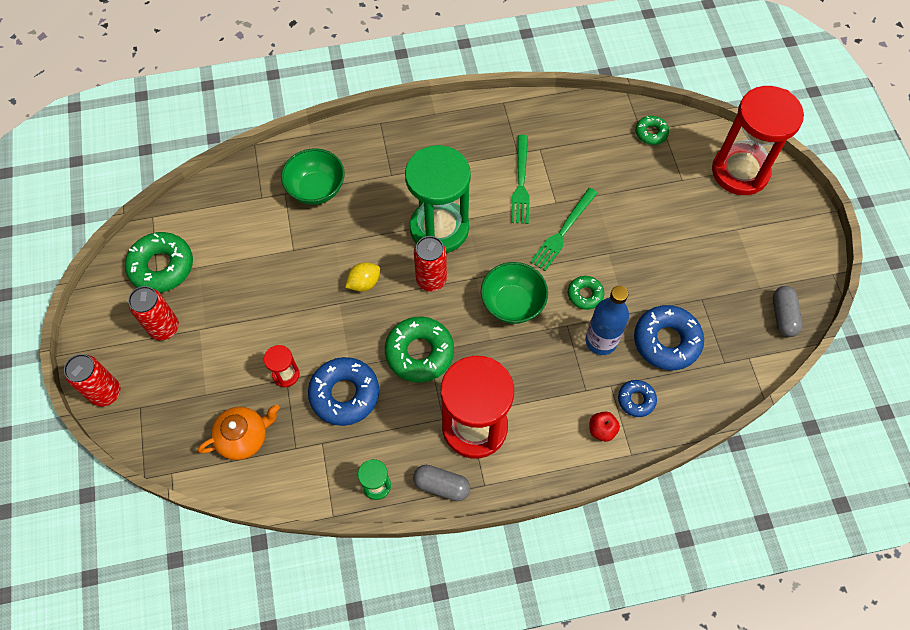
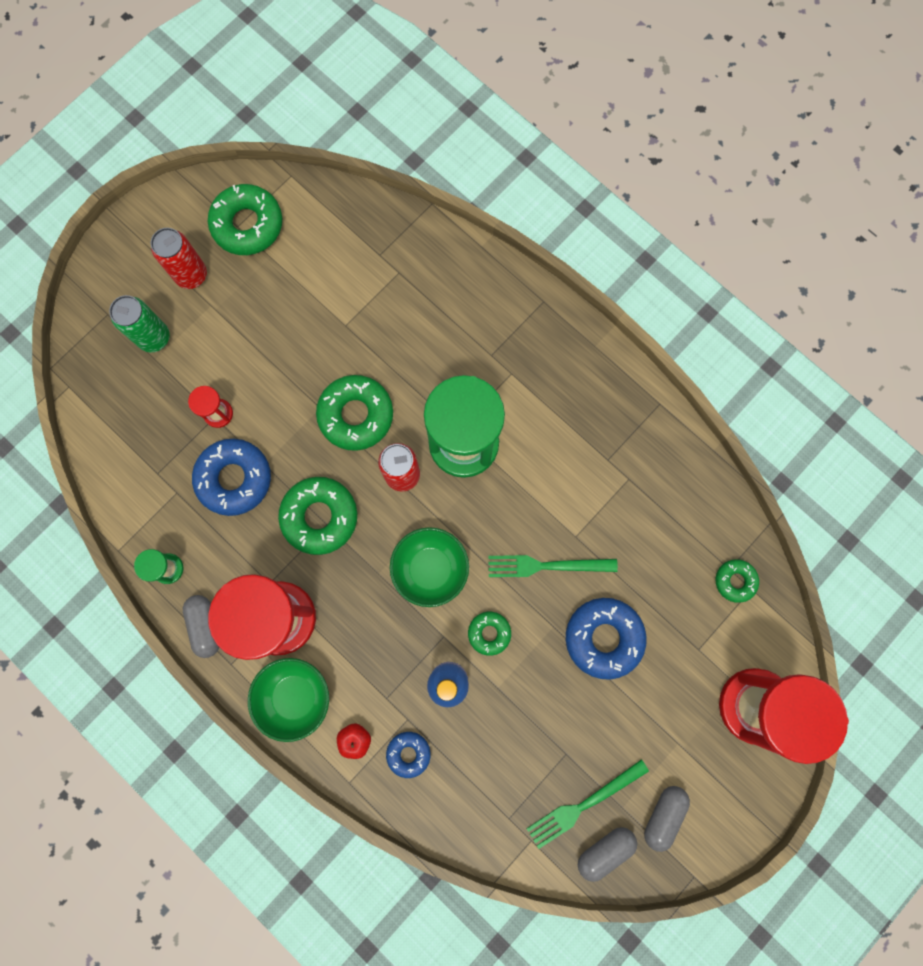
camera: 55 degrees right, 15 degrees up
(106, 393) = (101, 276): red can -> none
(189, 384) = (154, 338): none -> green can
(244, 437) = (138, 422): orange teapot -> none
(316, 189) = (424, 297): green bowl -> green bowl (295, 696)
(364, 283) = (356, 415): yellow lemon -> green donut
(521, 183) = (574, 487): green fork -> green fork (584, 804)
(666, 341) = (493, 746): blue donut -> blue donut (603, 638)
(780, 266) = (663, 815): none -> grey capsule

